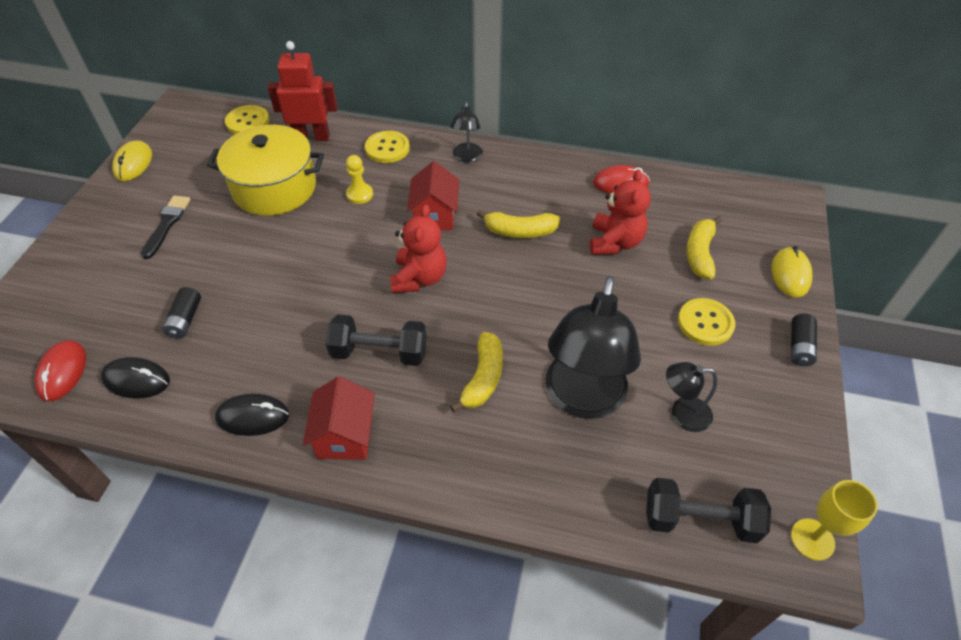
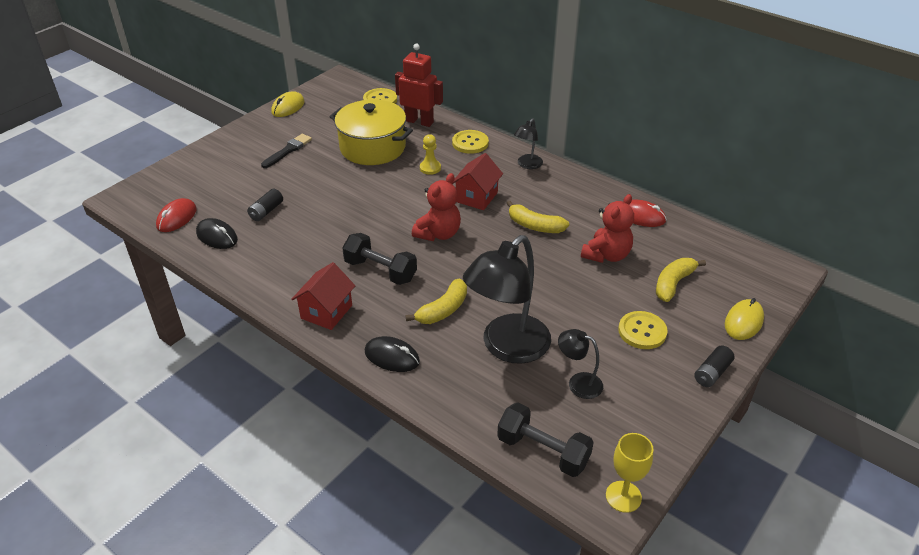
camera: 25 degrees right, 10 degrees down
(253, 417) = (275, 281): black mouse -> black mouse (392, 357)

